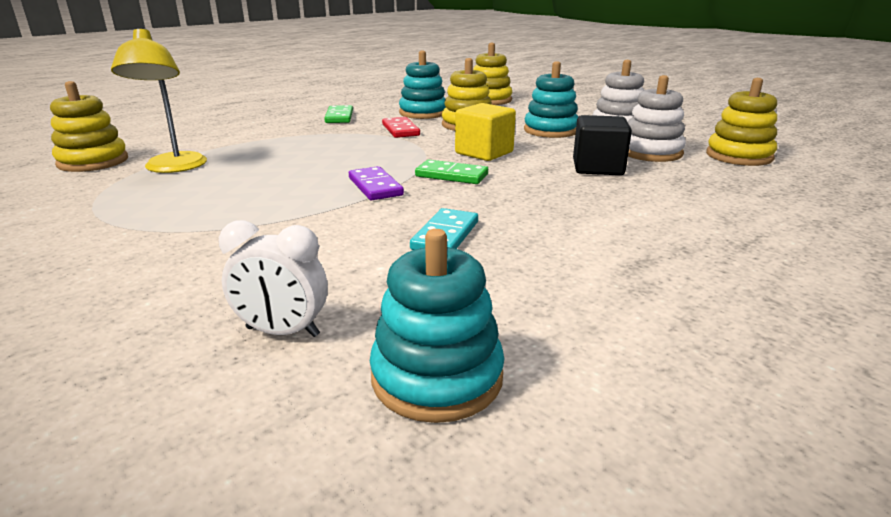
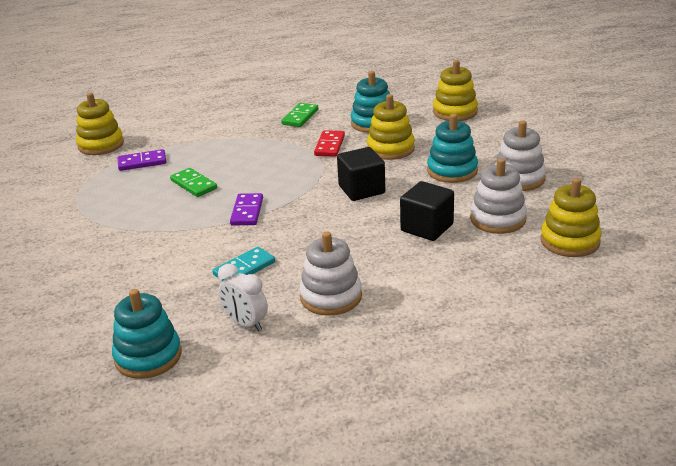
camera: 30 degrees right, 5 degrees up
(174, 168) = (142, 162): yellow lamp -> purple domino
(282, 332) = (106, 311): white clock -> white clock (245, 323)
(451, 175) = (309, 211): green domino -> green domino (194, 184)
(484, 153) = (361, 190): yellow cube -> black cube
(597, 239) = (331, 297): none -> white stacking toy

